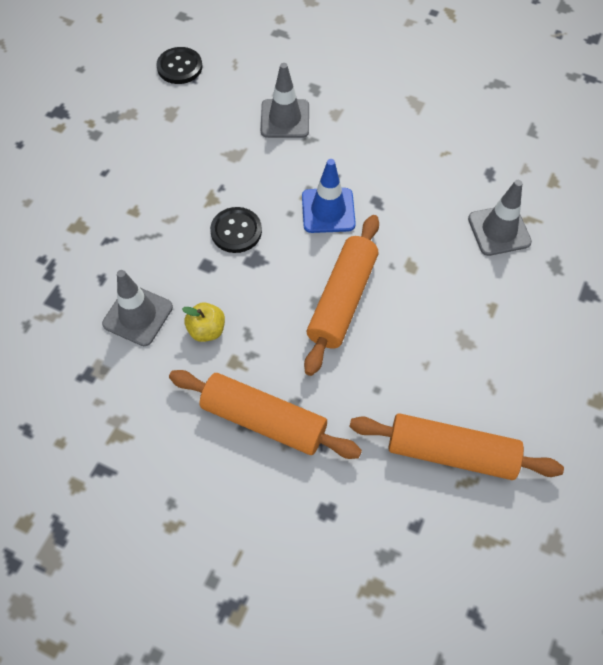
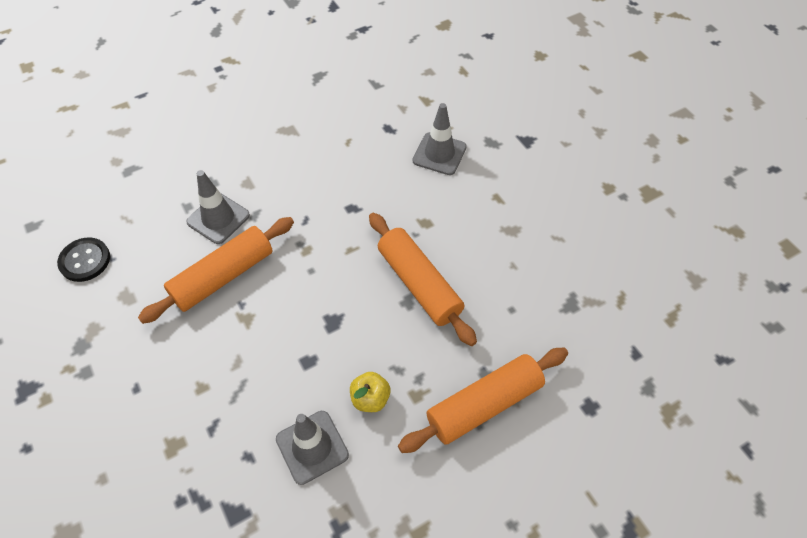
camera: 55 degrees left, 5 degrees down
(236, 231) = (294, 319): black button -> none
(328, 210) = (332, 243): blue traffic cone -> none
(451, 452) = (593, 295): orange rolling pin -> orange rolling pin (223, 276)

